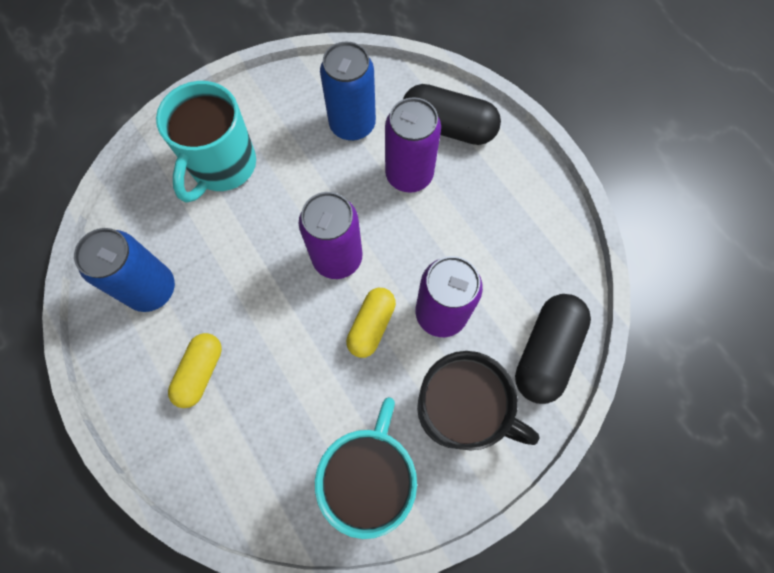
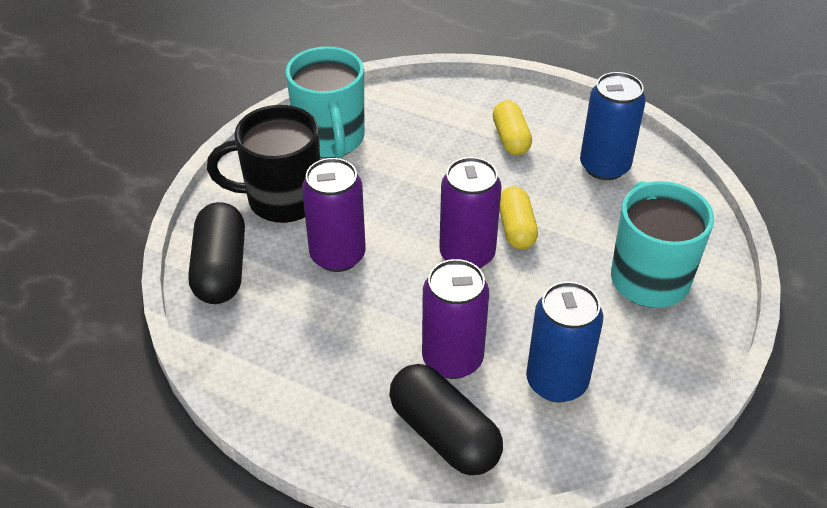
camera: 150 degrees right, 25 degrees down
(371, 326) = (396, 221): yellow capsule -> yellow capsule (516, 228)
(448, 127) = (444, 434): black capsule -> black capsule turned 60 degrees clockwise

